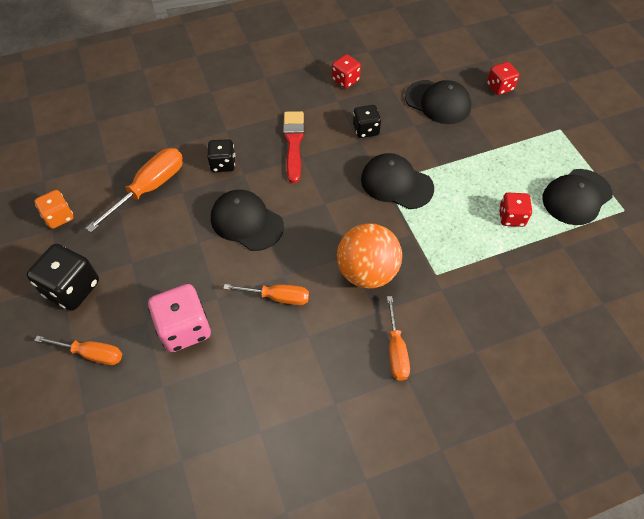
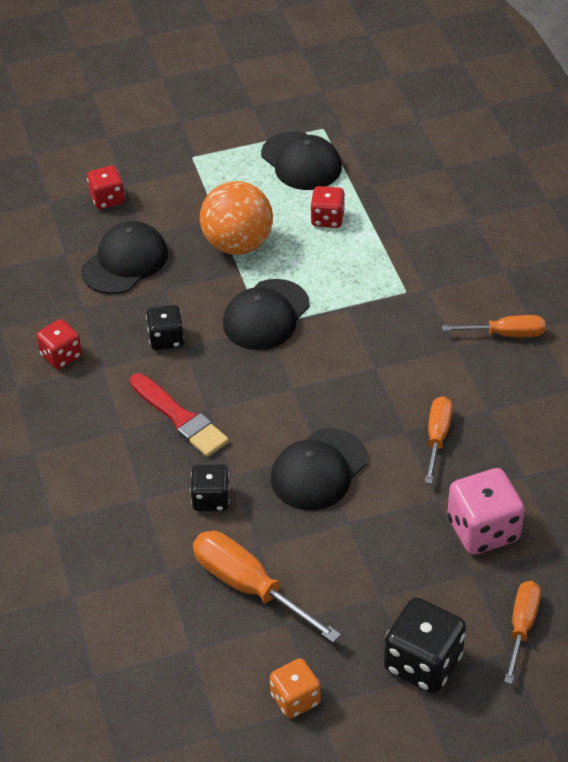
camera: 85 degrees left, 10 degrees down
(293, 143) = (180, 418): red brush -> red brush turned 135 degrees counterclockwise
(367, 272) = (402, 352): orange ball -> orange ball (237, 244)

